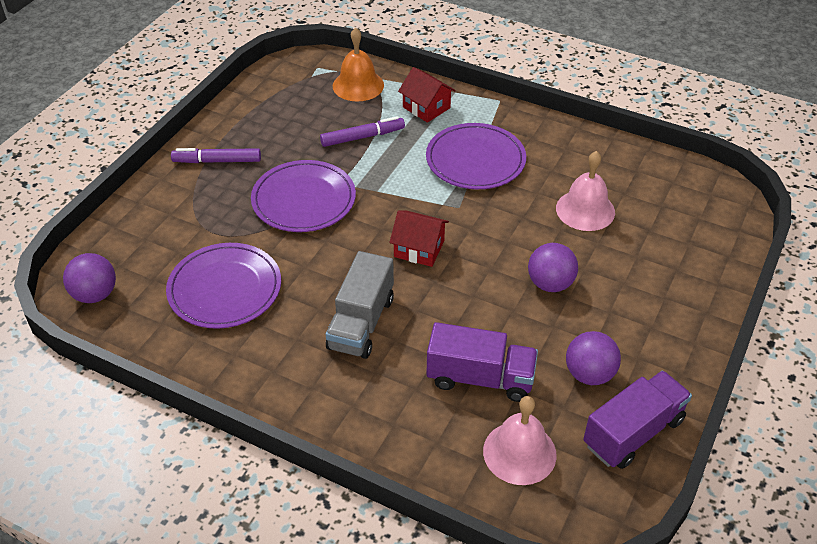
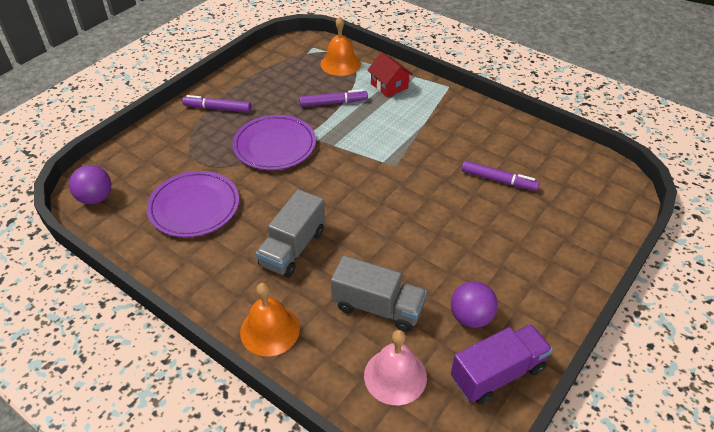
camera: 10 degrees right, 0 degrees up
(360, 423) = (270, 330): none -> orange bell
(419, 249) = (355, 194): red house -> none
(475, 160) = (418, 130): purple plate -> none
(480, 378) = (378, 307): purple truck -> grey truck
(550, 284) = (455, 237): purple ball -> none
(585, 210) = (498, 180): pink bell -> purple marker

